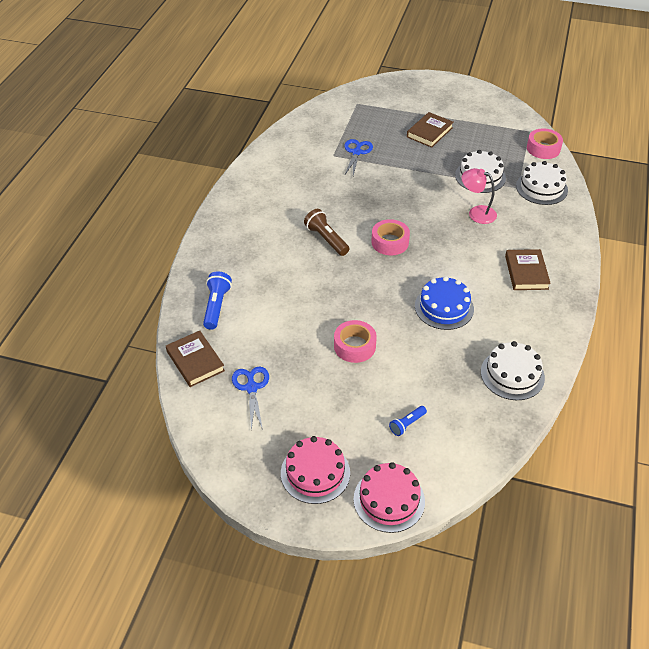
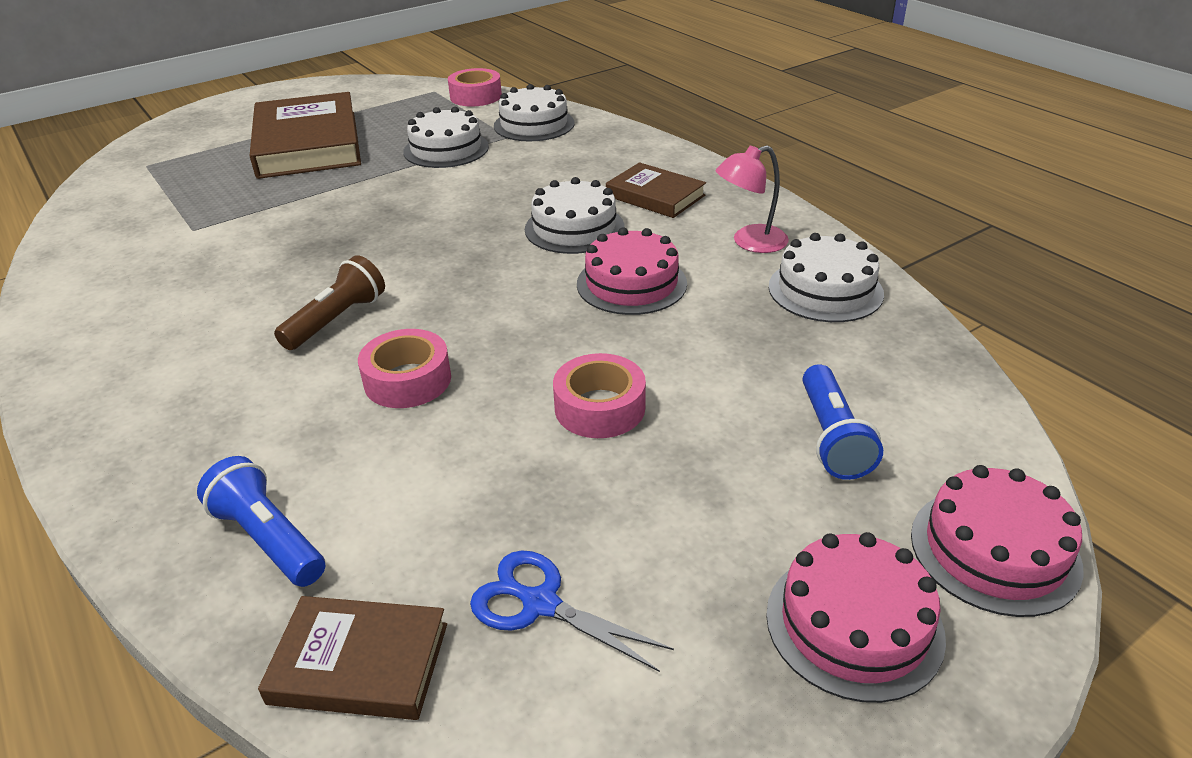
camera: 50 degrees left, 10 degrees down
(326, 239) = (336, 320): brown flashlight -> brown flashlight turned 120 degrees clockwise
(356, 152) = (228, 209): blue scissors -> none
(390, 242) = (441, 266): pink tape -> pink tape (407, 380)
(407, 424) = (832, 437): blue flashlight -> blue flashlight, size x1.63
(429, 132) = (308, 144): brown book -> brown book, size x1.89
(444, 307) = (631, 283): blue cake -> pink cake
(465, 263) = (574, 228): none -> white cake
(476, 213) = (501, 179): pink lamp -> pink lamp (750, 242)

